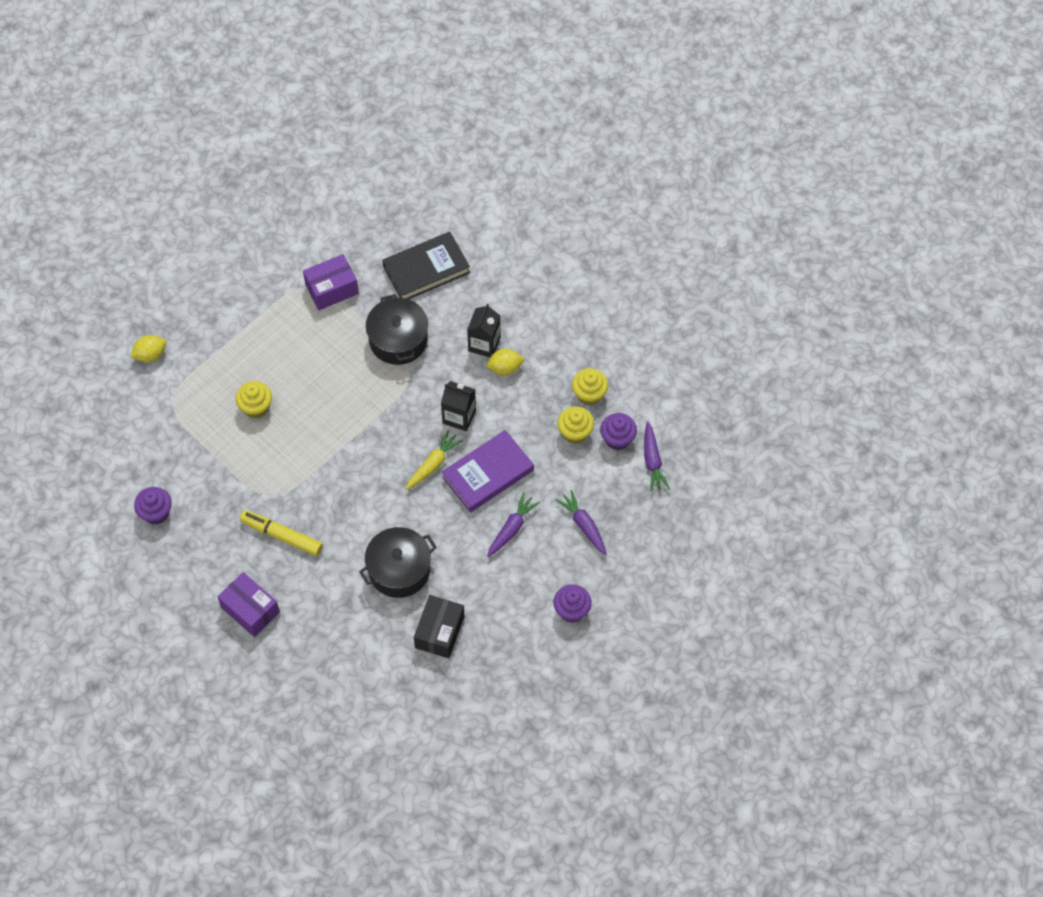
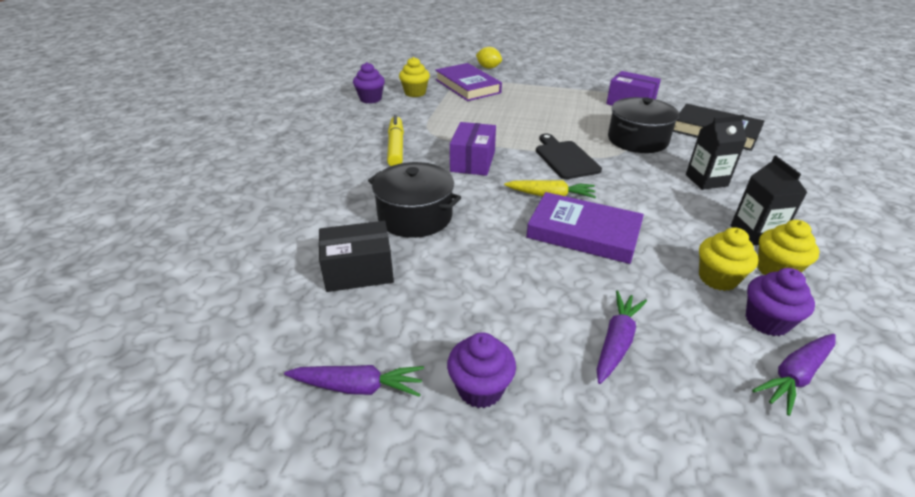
camera: 60 degrees right, 25 degrees down
(188, 405) = (467, 86): none -> purple book
(250, 610) = (311, 155): purple box -> purple box (473, 161)
(256, 407) = (496, 106): yellow cupcake -> yellow cupcake (415, 93)
(389, 417) = (565, 158): none -> black cutting board
(459, 416) = (617, 192): black carton -> black carton (755, 234)
(505, 368) = (705, 200): yellow lemon -> none
(511, 529) = (540, 276): purple carrot -> purple carrot (357, 386)

